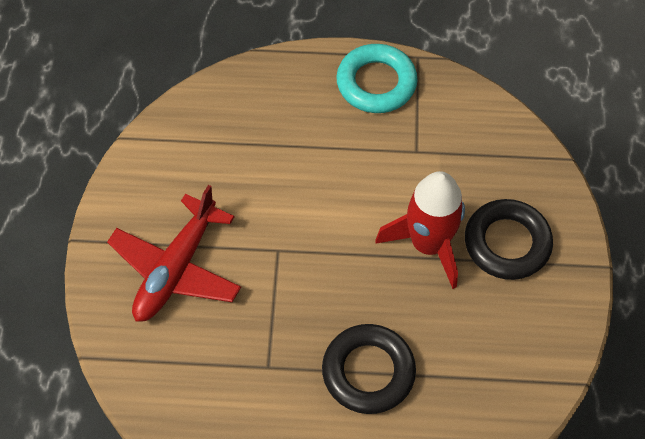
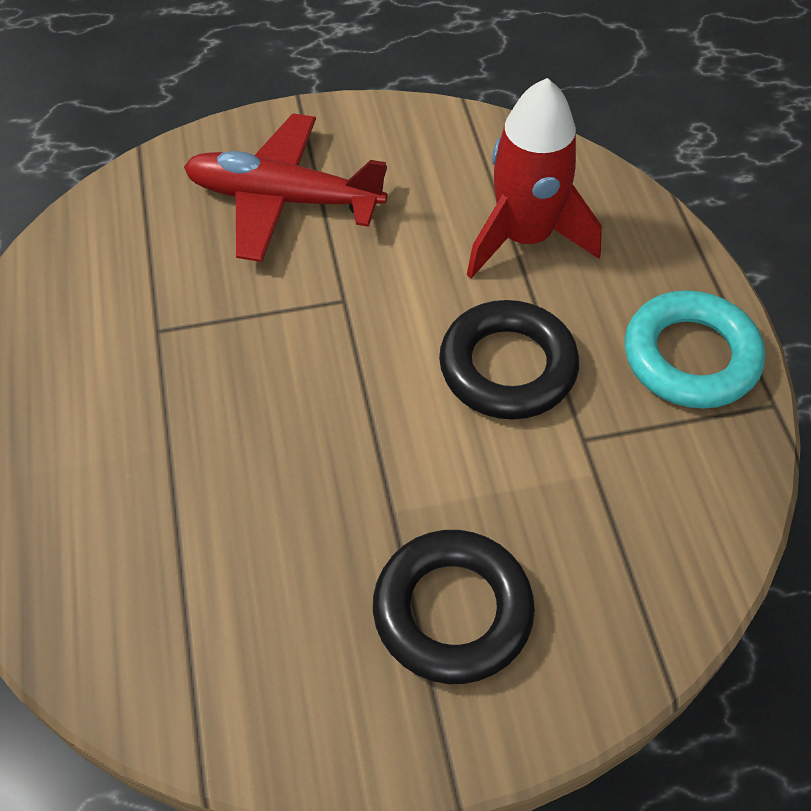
camera: 75 degrees right, 5 degrees down
(368, 372) = (170, 452): black ring -> black ring (507, 367)
(428, 244) = (412, 490): red rocket -> red rocket (524, 238)

